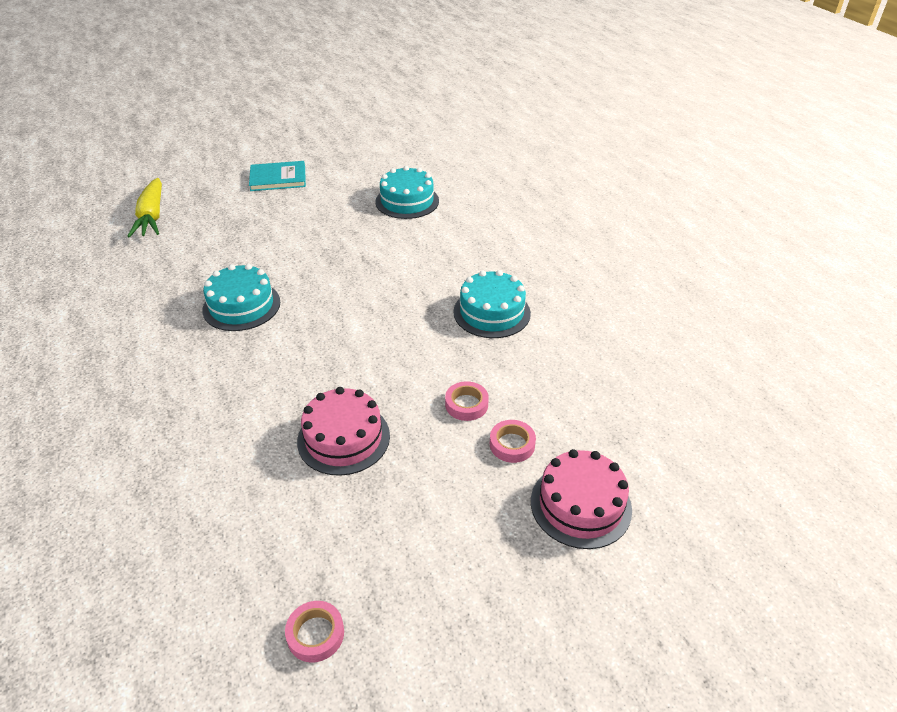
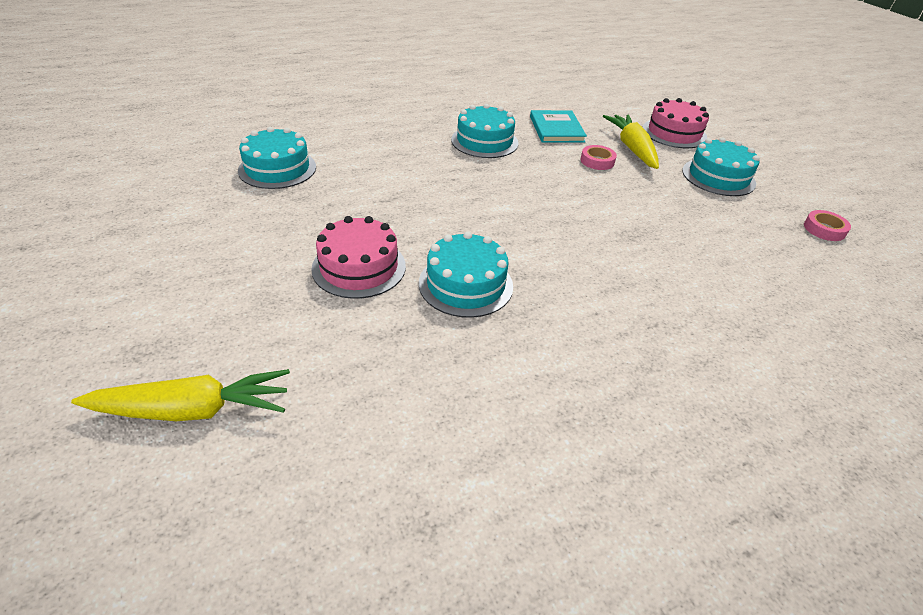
camera: 90 degrees left, 0 degrees up
(278, 178) = (149, 267): turquoise book -> turquoise book (556, 129)
(343, 438) = (650, 216): pink cake -> pink cake (359, 267)
(449, 533) = (718, 177): none -> turquoise cake
(512, 444) = (632, 148): pink tape -> yellow carrot

